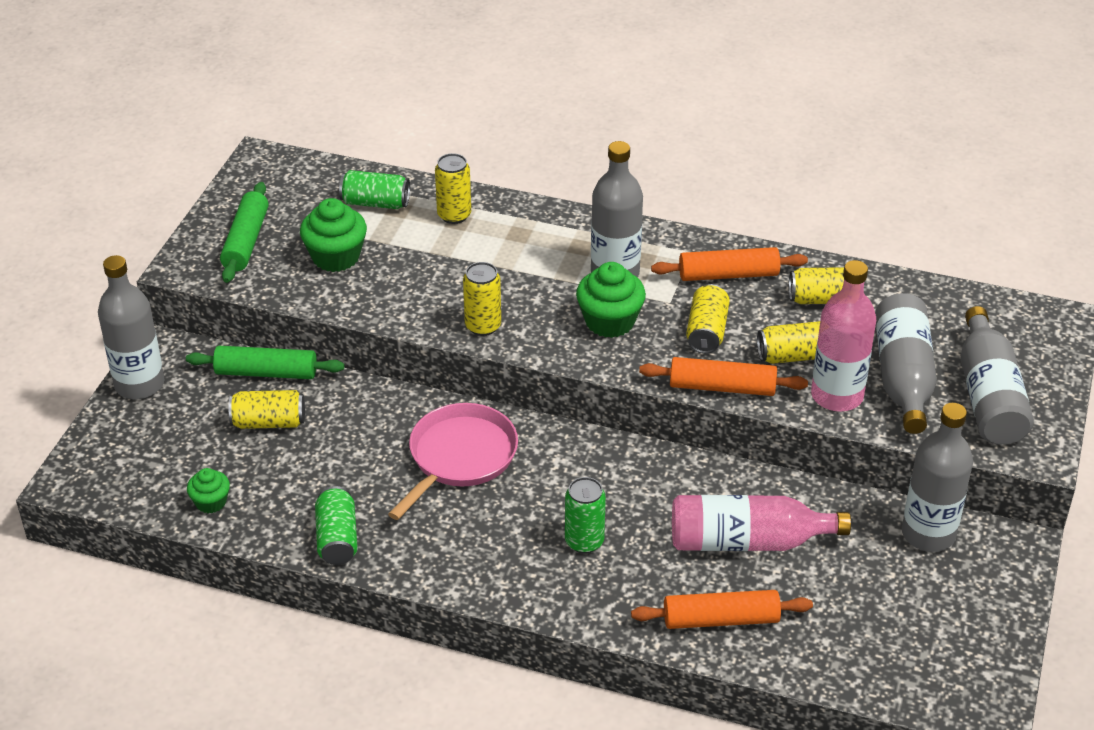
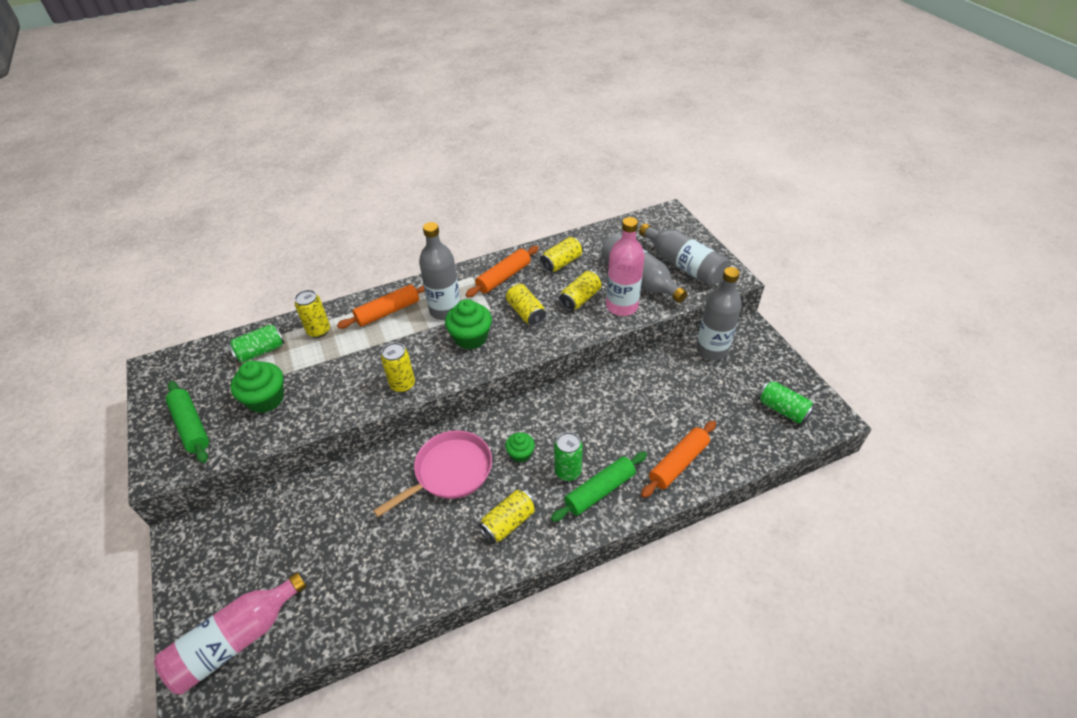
camera: 40 degrees left, 5 degrees up
(139, 384) = (186, 573): grey bottle -> none
(211, 502) = (318, 620): green cupcake -> green cupcake (520, 454)
(266, 372) = (274, 502): green rolling pin -> green rolling pin (599, 491)
(269, 422) = (307, 534): yellow can -> yellow can (508, 522)
(337, 538) = (427, 579): green can -> green can (783, 409)
(459, 457) = (449, 472): pink pan -> pink pan turned 60 degrees clockwise
(722, 387) = (565, 336): orange rolling pin -> orange rolling pin (388, 312)
(747, 541) = (643, 411): pink bottle -> pink bottle (236, 640)

